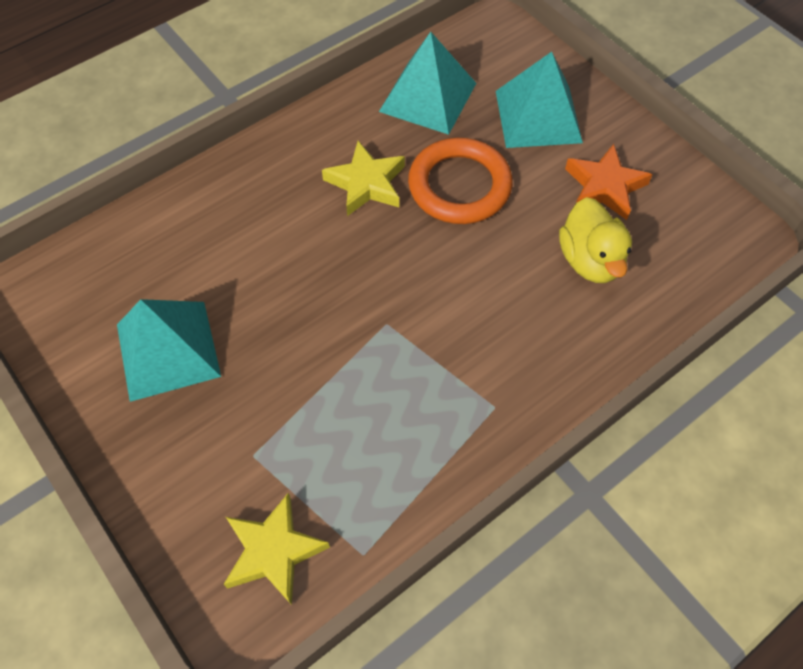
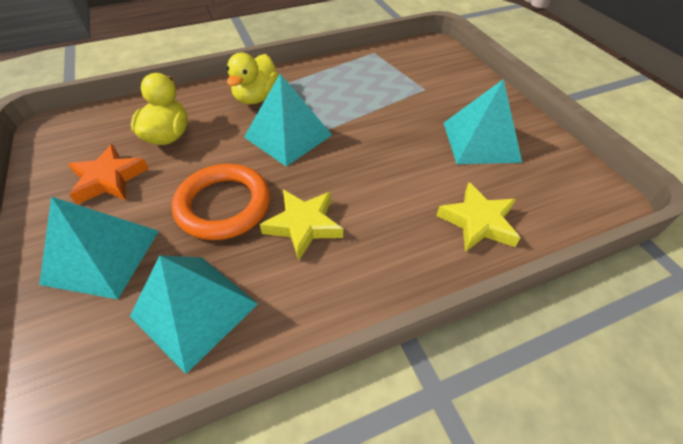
camera: 165 degrees left, 10 degrees down
(273, 551) = (417, 59): yellow star -> yellow star (478, 222)
(435, 297) = (288, 136): none -> turquoise pyramid
(518, 362) = (256, 97): none -> yellow duck

